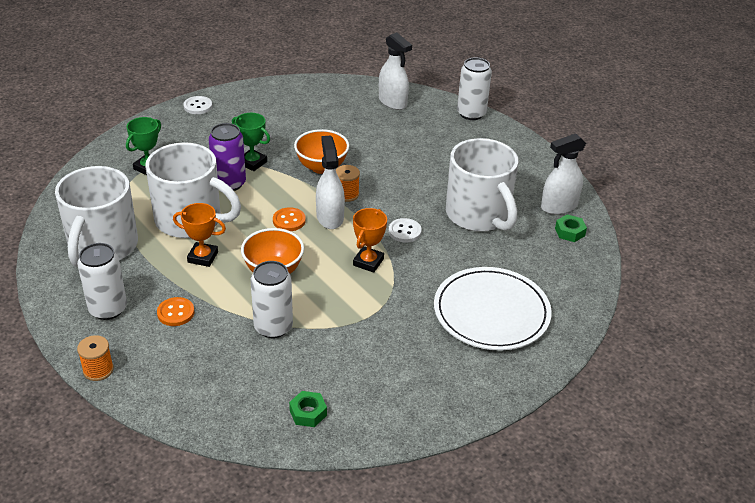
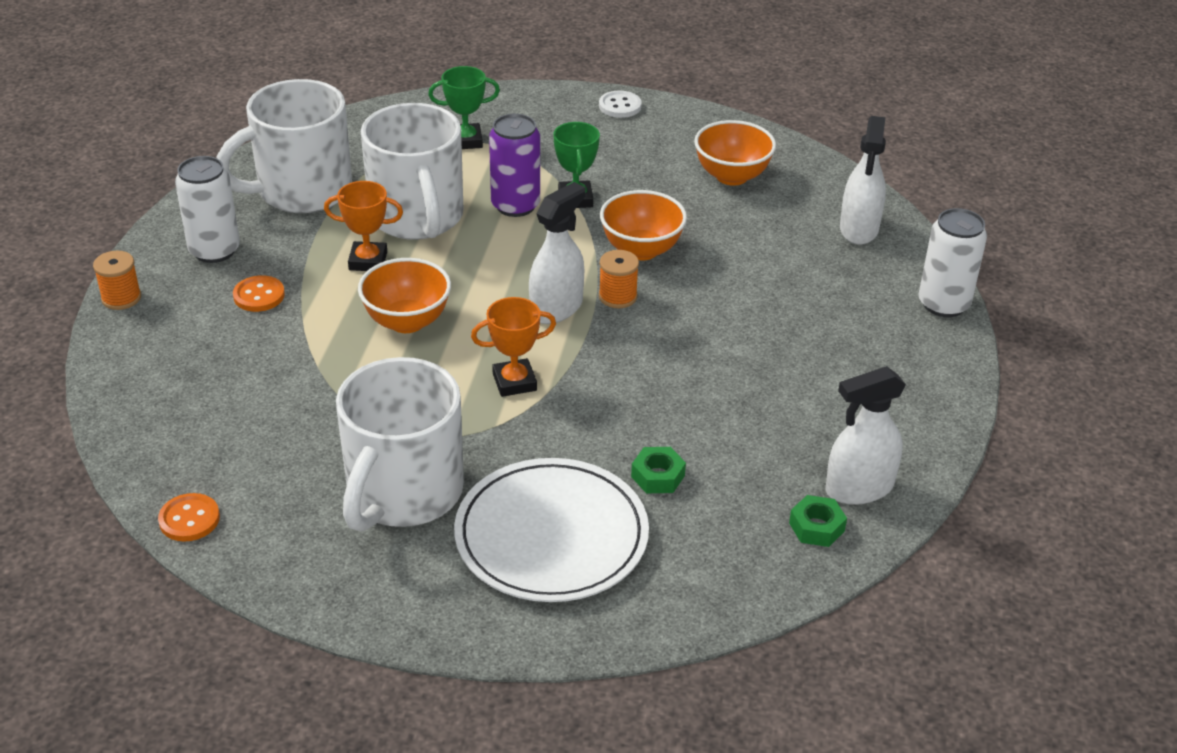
camera: 50 degrees right, 0 degrees up
(203, 257) = (368, 261): orange trophy -> orange trophy turned 60 degrees counterclockwise
(273, 327) = (315, 374): white can -> none
(289, 220) = (509, 282): orange button -> orange button (189, 519)
(304, 110) = (732, 176): none -> orange bowl
(308, 413) = (207, 476): green nut -> green nut (658, 476)
(404, 231) = (611, 379): white button -> none
(478, 215) = (732, 424): white mug -> white mug (403, 493)
(558, 206) = (859, 488): white spray bottle -> white spray bottle turned 45 degrees counterclockwise

